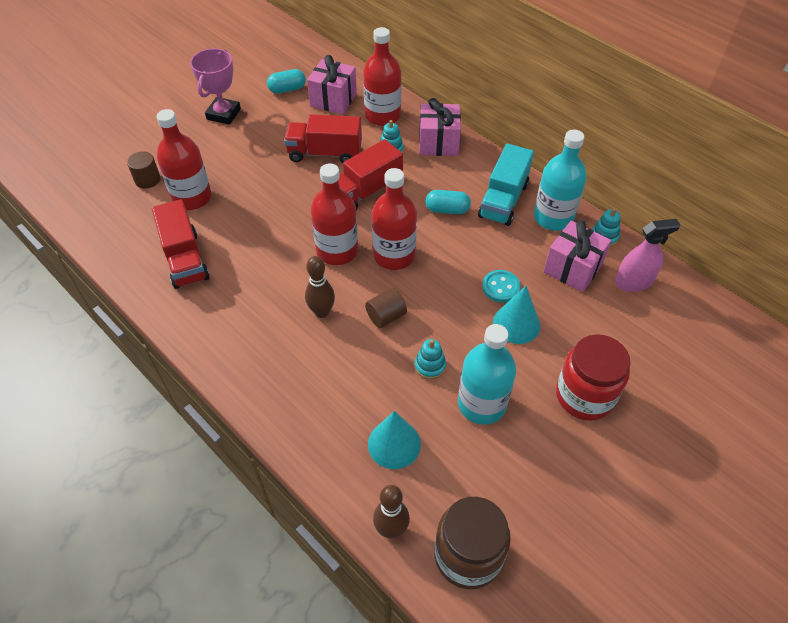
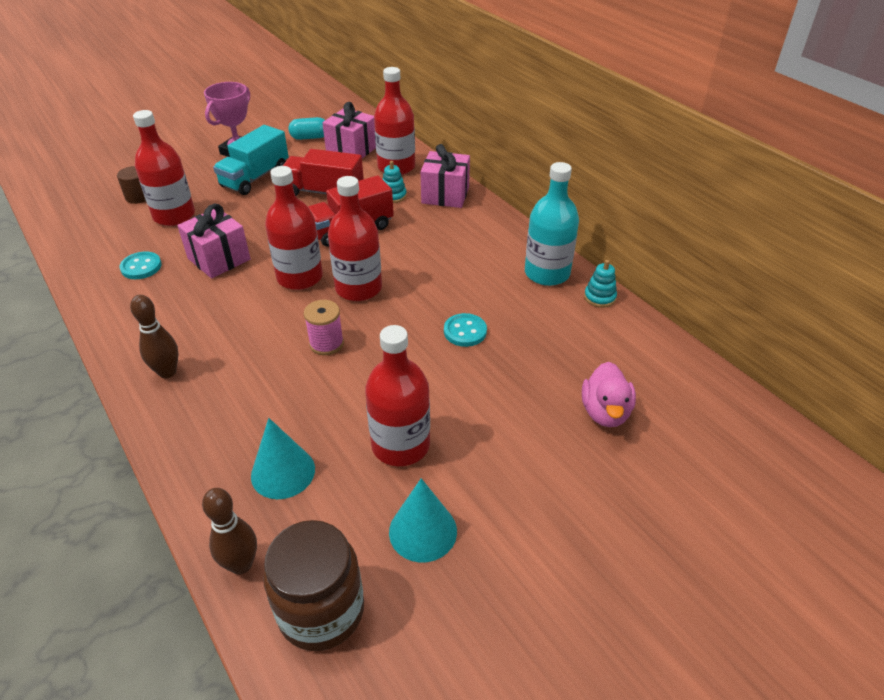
camera: 10 degrees right, 10 degrees down
(185, 259) = (141, 267): red truck -> turquoise button
(322, 312) = (259, 331): brown bowling pin -> brown bowling pin (167, 372)
(386, 316) = (326, 343): brown cylinder -> pink spool
(430, 366) = (356, 398): turquoise stacking toy -> none
(447, 210) = (432, 253): turquoise capsule -> none
(482, 404) = (400, 445): turquoise bottle -> red bottle
(503, 200) = (496, 251): turquoise truck -> turquoise truck (255, 177)
(516, 324) = (470, 369): turquoise cone -> turquoise cone (423, 531)
(572, 268) = (553, 323): pink gift -> pink gift (219, 259)
(584, 396) = (526, 454): red jar -> none
(633, 282) = (621, 345): pink spray bottle -> none
(636, 348) = (605, 412): none -> pink duck

